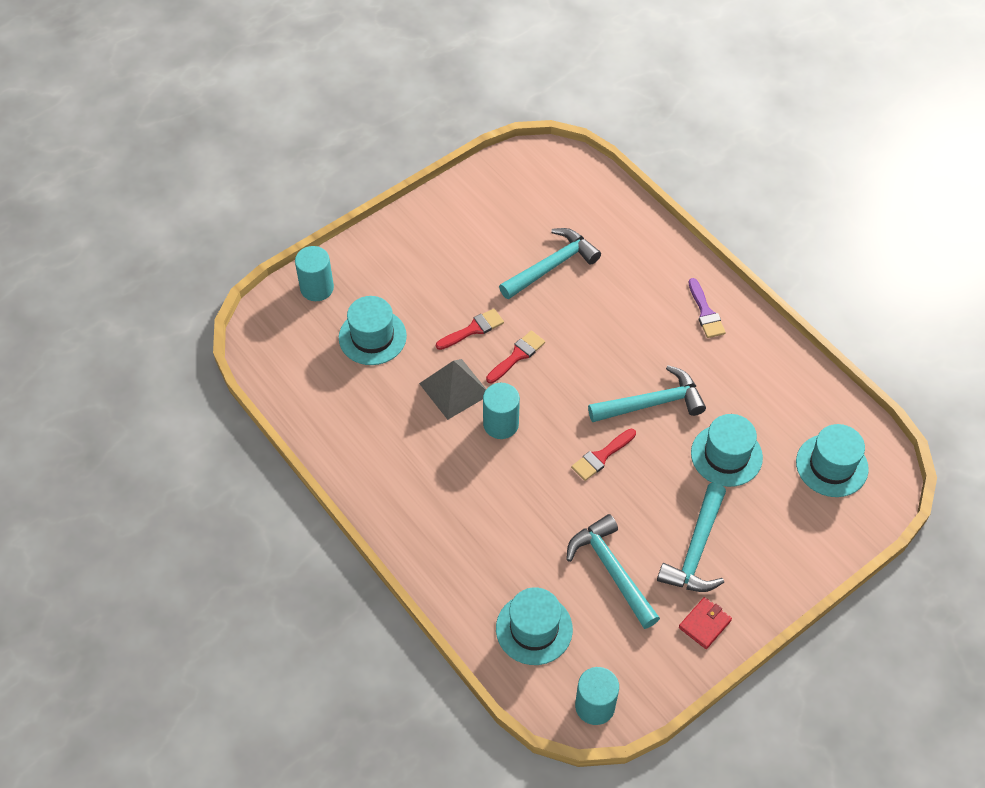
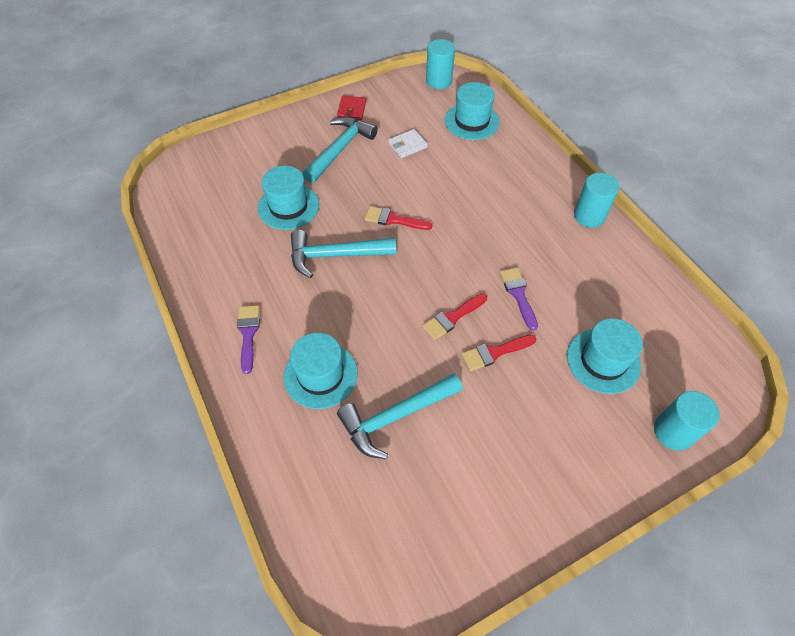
camera: 170 degrees left, 0 degrees up
(454, 389) = (518, 294): grey pyramid -> purple brush
(501, 424) = (477, 257): turquoise cylinder -> turquoise cylinder (589, 216)
(601, 456) = (394, 219): red brush -> red brush turned 135 degrees counterclockwise
(612, 570) = (407, 145): turquoise hammer -> white wallet
(704, 624) = (352, 110): red wallet -> red wallet turned 45 degrees counterclockwise
(831, 465) = (207, 188): turquoise hat -> turquoise hat (320, 375)

